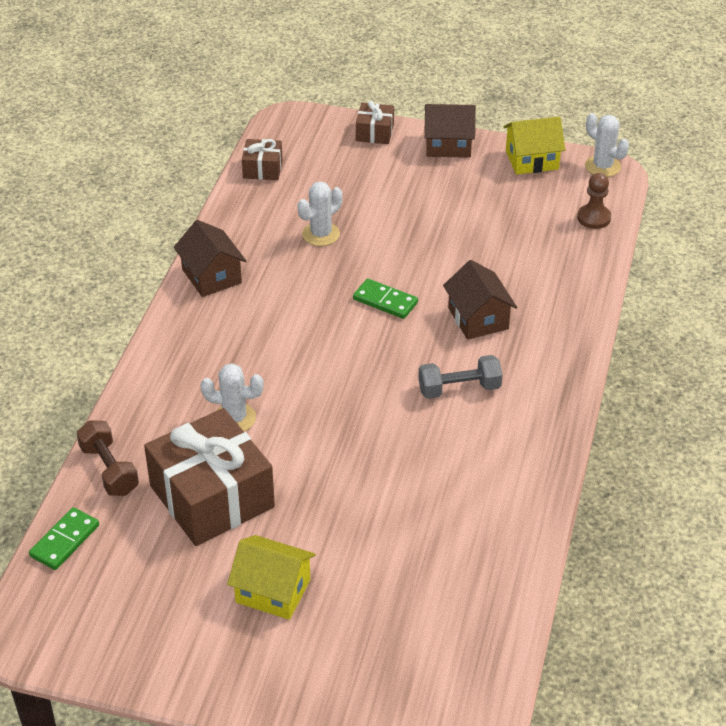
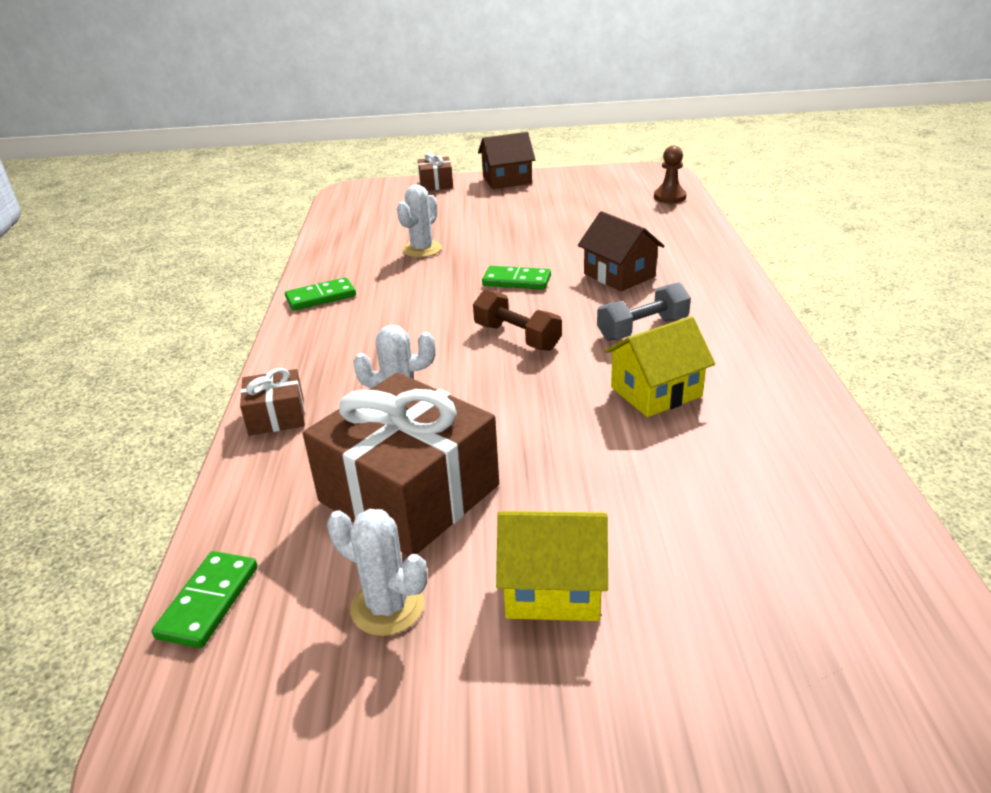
camera: 15 degrees left, 10 degrees down
(109, 470) = (254, 496): brown dumbbell -> brown dumbbell (517, 337)
(211, 276) = (321, 297): brown house -> green domino
(262, 169) = (341, 220): brown gift -> brown gift (276, 416)
(532, 160) = (586, 176): yellow house -> yellow house (656, 392)
(602, 166) = (650, 170): white cactus -> white cactus (387, 607)

